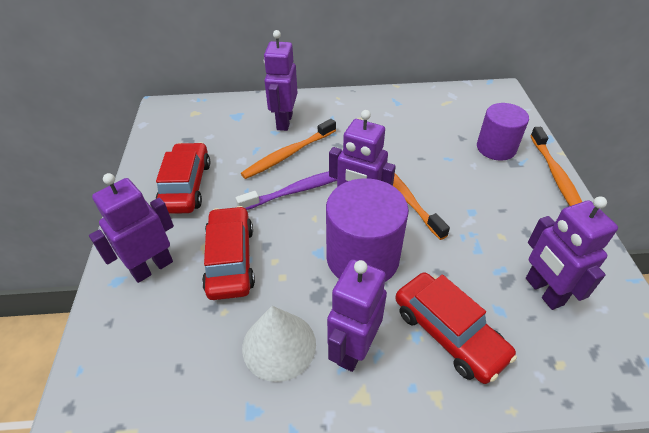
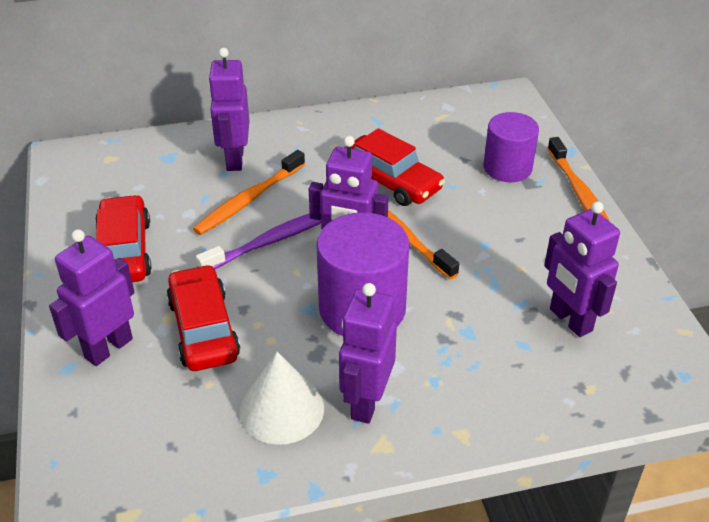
camera: 10 degrees left, 5 degrees down
(448, 333) = (469, 373): red car -> red car (390, 181)

